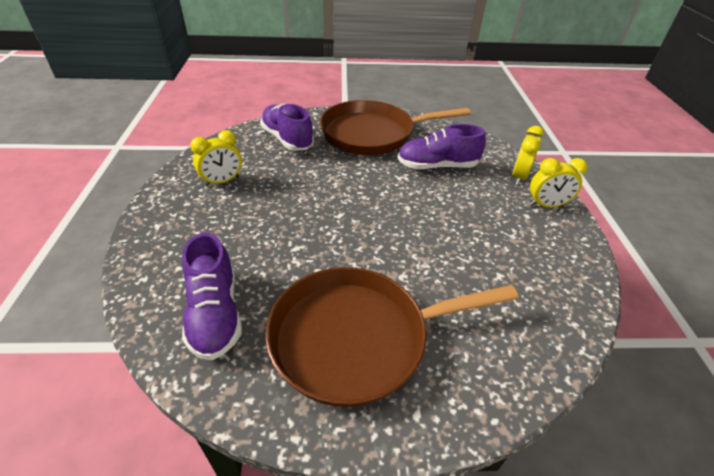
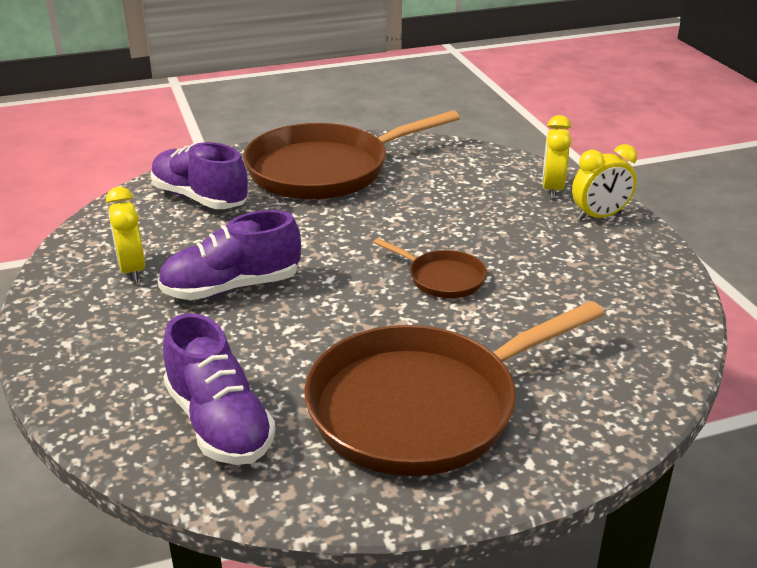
camera: 15 degrees left, 10 degrees down
(222, 181) = (132, 270): yellow clock -> yellow clock turned 120 degrees clockwise
(415, 231) = (443, 278): none -> brown pan
(437, 166) = (437, 195): purple shoe -> purple shoe (232, 287)

